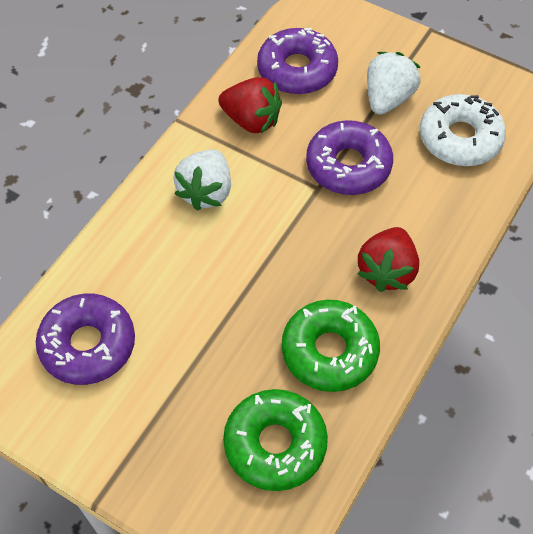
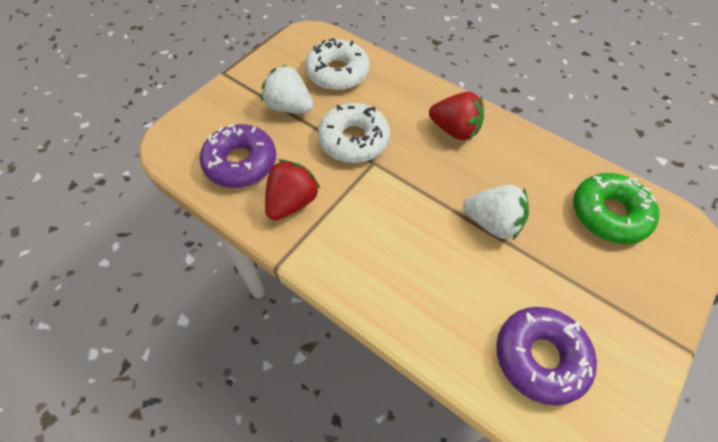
camera: 85 degrees left, 0 degrees up
(206, 192) = (369, 245): white strawberry -> white strawberry (492, 223)
(329, 351) = (526, 172): green donut -> none
(348, 166) = (353, 140): purple donut -> white donut

